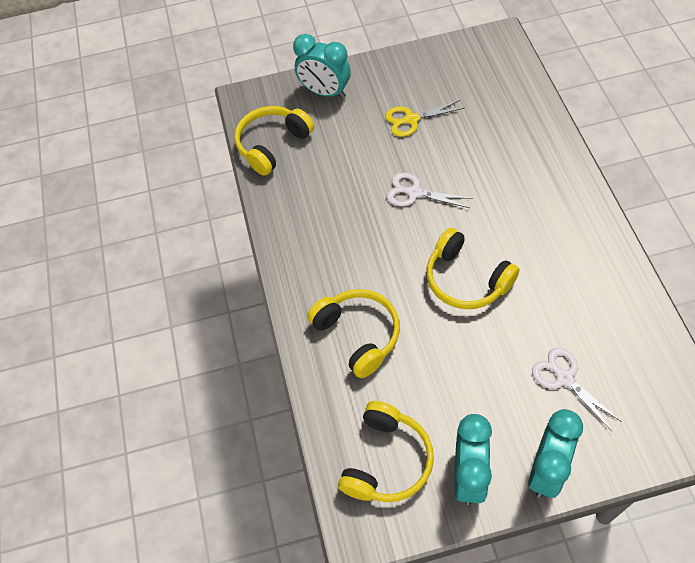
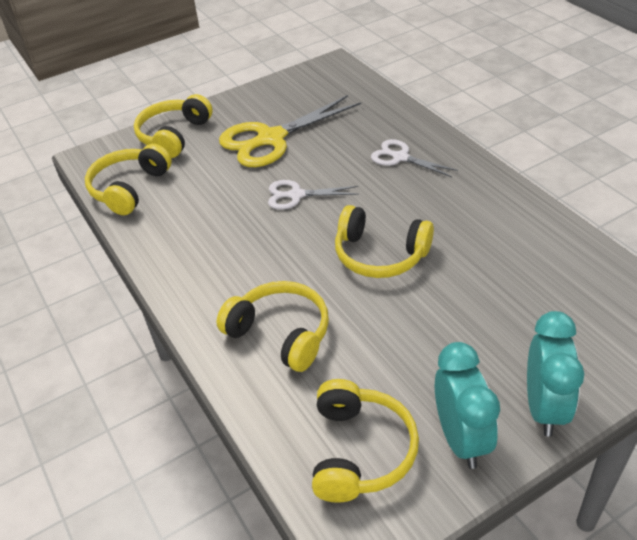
camera: 20 degrees left, 15 degrees down
(325, 92) = (173, 135): turquoise clock -> yellow headphones
(411, 119) = (271, 139): yellow scissors -> yellow scissors, size x1.83
(564, 378) = (521, 316): white scissors -> white scissors (400, 157)

